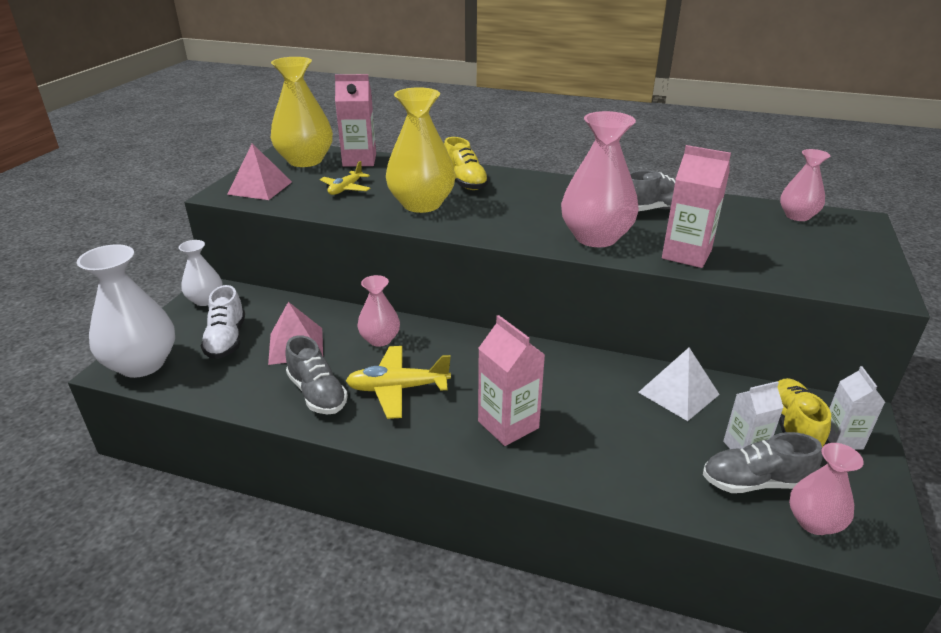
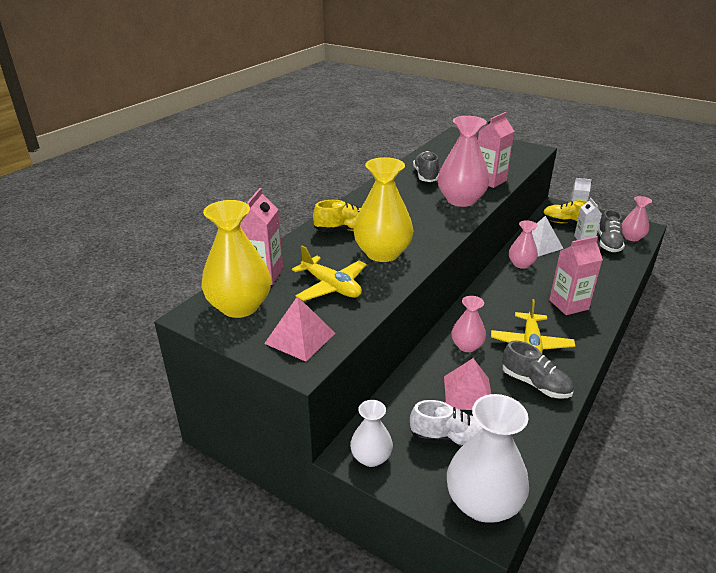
camera: 75 degrees left, 0 degrees up
(317, 393) = (535, 384): grey shoe -> grey shoe turned 60 degrees clockwise
(346, 189) = (331, 287): yellow plane -> yellow plane, size x1.56
(797, 216) = (448, 144): pink vase -> pink vase (521, 264)

